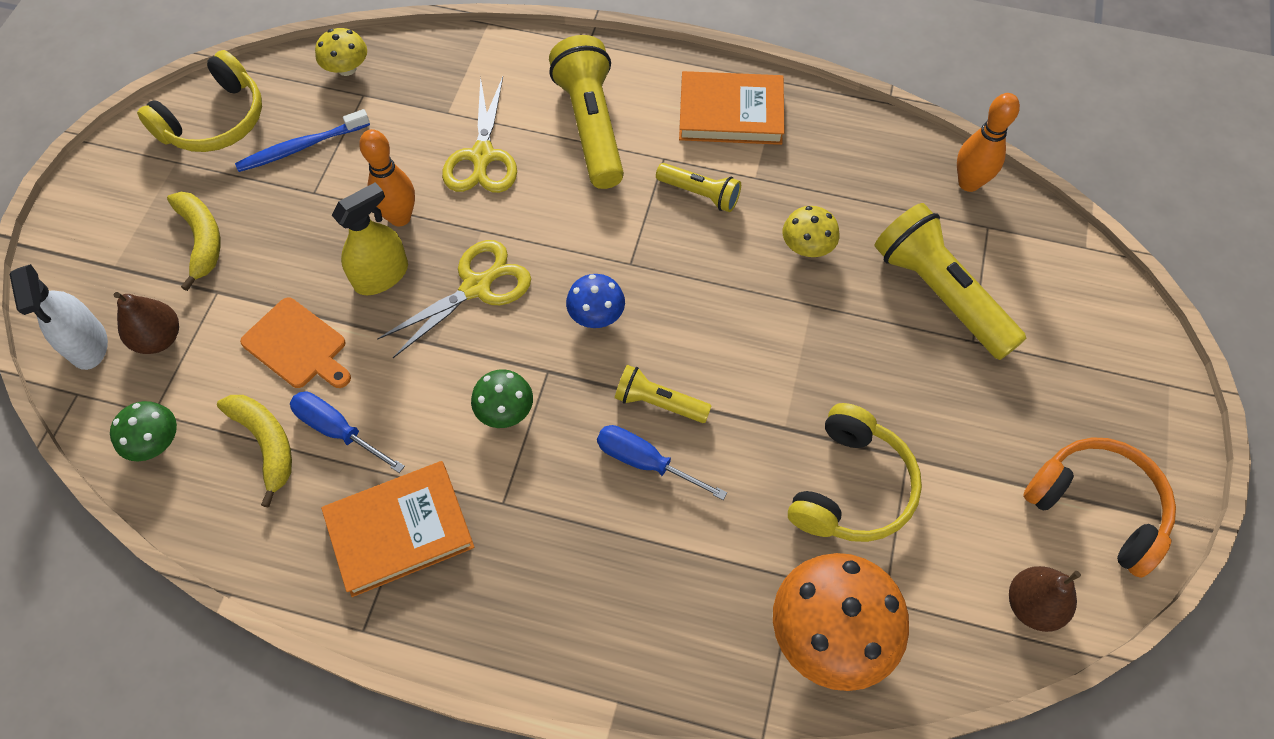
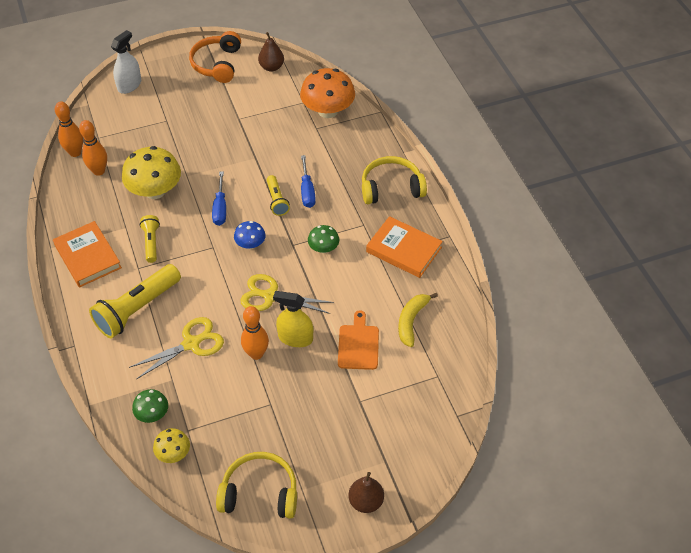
camera: 125 degrees left, 10 degrees down
(88, 344) = (432, 433): white spray bottle -> white spray bottle (129, 85)
(155, 442) = (448, 363): green mushroom -> green mushroom (152, 414)
(159, 338) = (403, 405): brown pear -> brown pear (366, 501)
(202, 239) = (338, 433): yellow banana -> none
(302, 147) = (245, 432): blue toothbrush -> none
(337, 430) = (383, 300): blue screwdriver -> blue screwdriver (220, 208)
(807, 246) = (155, 190): yellow mushroom -> yellow mushroom, size x1.92
(851, 487) = (265, 128): yellow headphones -> yellow headphones (391, 188)
(903, 195) = (99, 171): none -> orange bowling pin
(940, 294) = (149, 138): yellow flashlight -> none

